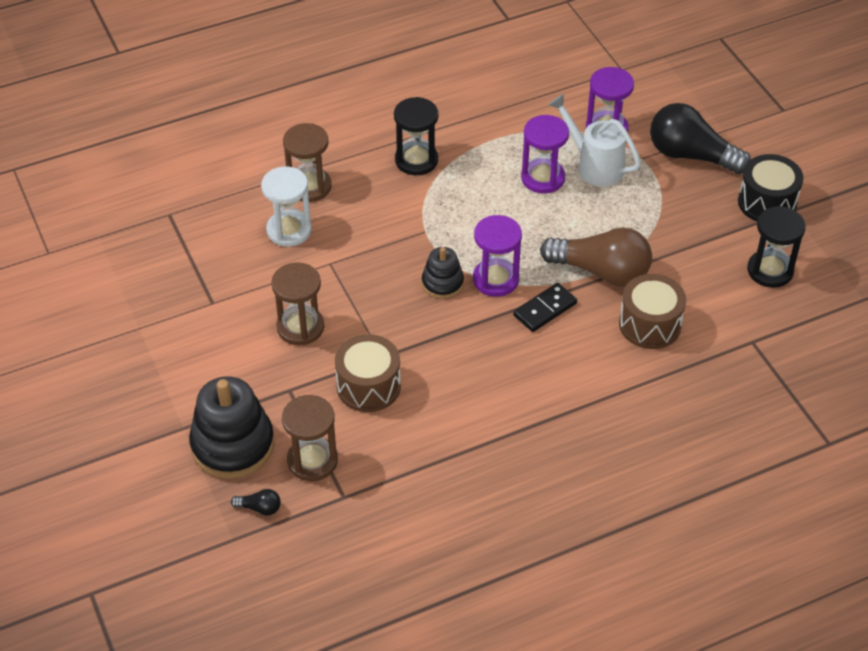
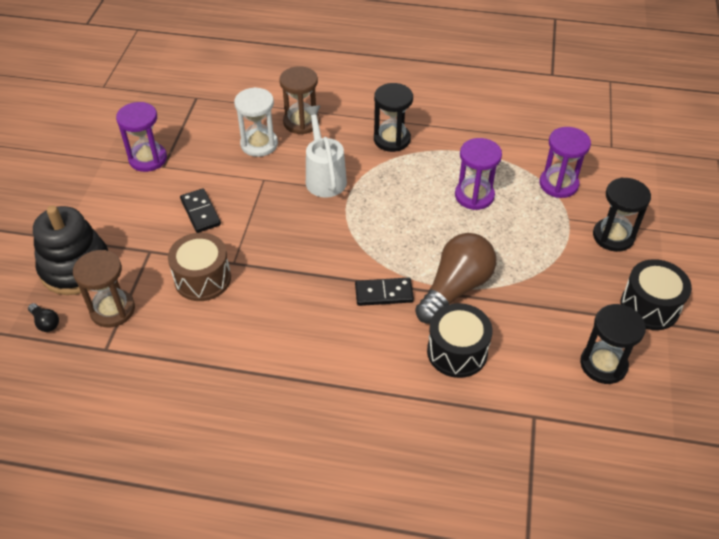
camera: 35 degrees right, 0 degrees up
(300, 327) = (200, 212): brown hourglass -> black domino
(442, 283) = (327, 233): black stacking toy -> none
(495, 279) = (368, 251): purple hourglass -> purple hourglass (148, 159)
(594, 166) = (524, 206): white watering can -> white watering can (324, 177)
(601, 271) = (455, 288): brown light bulb -> brown light bulb turned 105 degrees counterclockwise
(650, 324) = (457, 352): brown drum -> black drum
(691, 155) = (613, 236): black light bulb -> black hourglass

